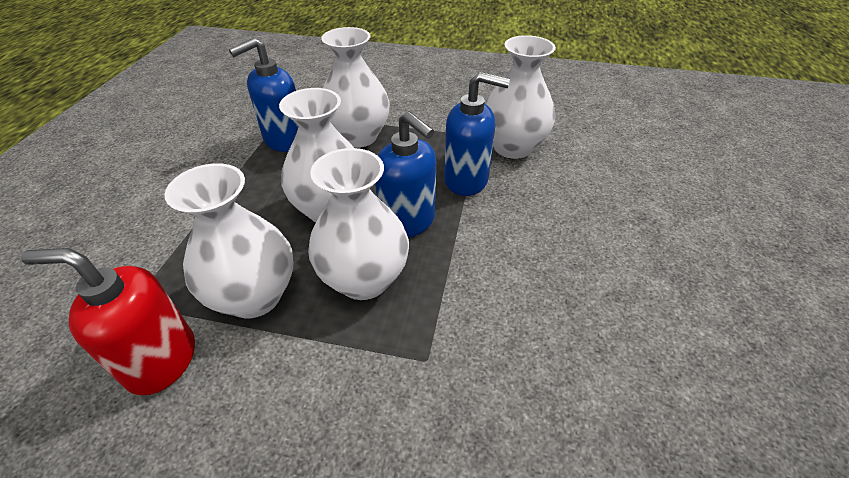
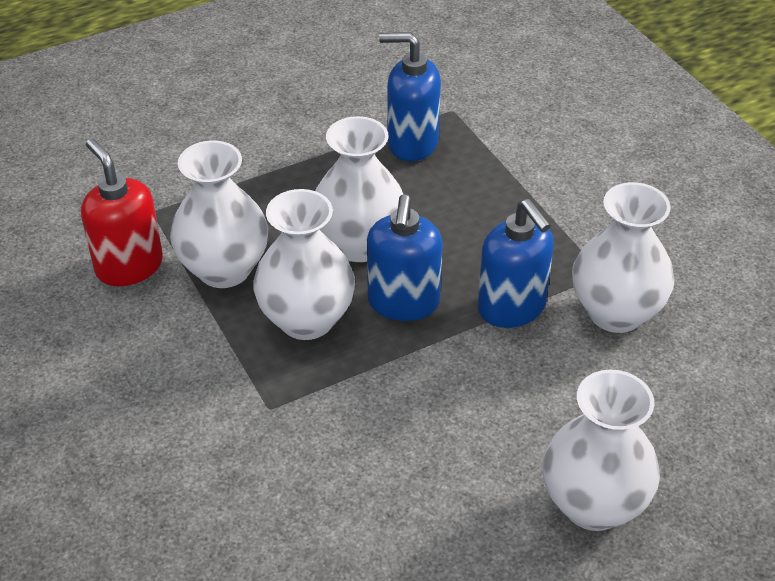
camera: 50 degrees right, 0 degrees up
(358, 137) = (481, 187): white vase -> white vase (593, 504)

